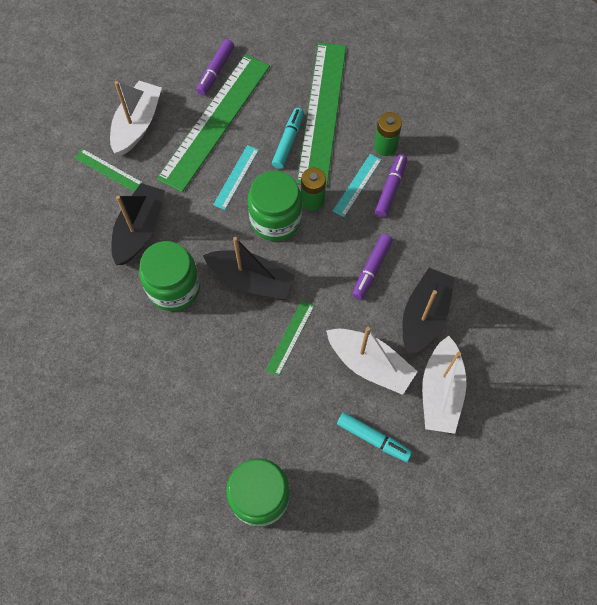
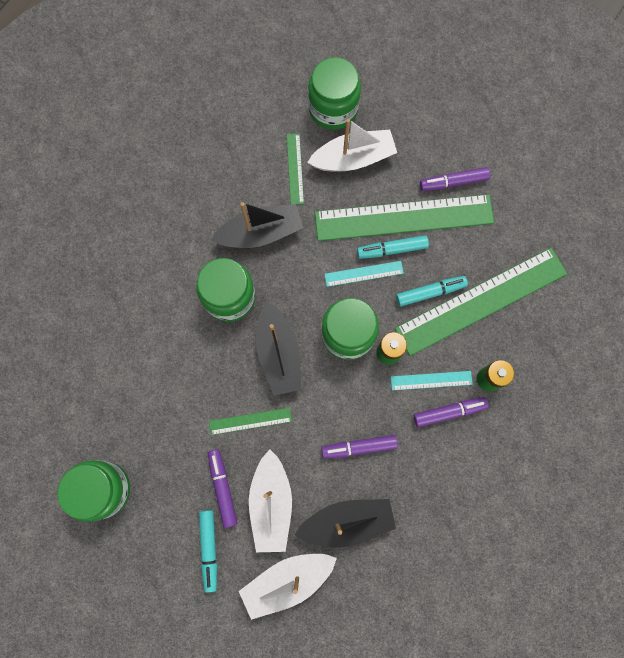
camera: 55 degrees right, 10 degrees up
(84, 112) = (333, 108): none -> green jar
(233, 145) = (392, 249): none -> turquoise marker
(330, 395) = (222, 488): none -> purple marker

